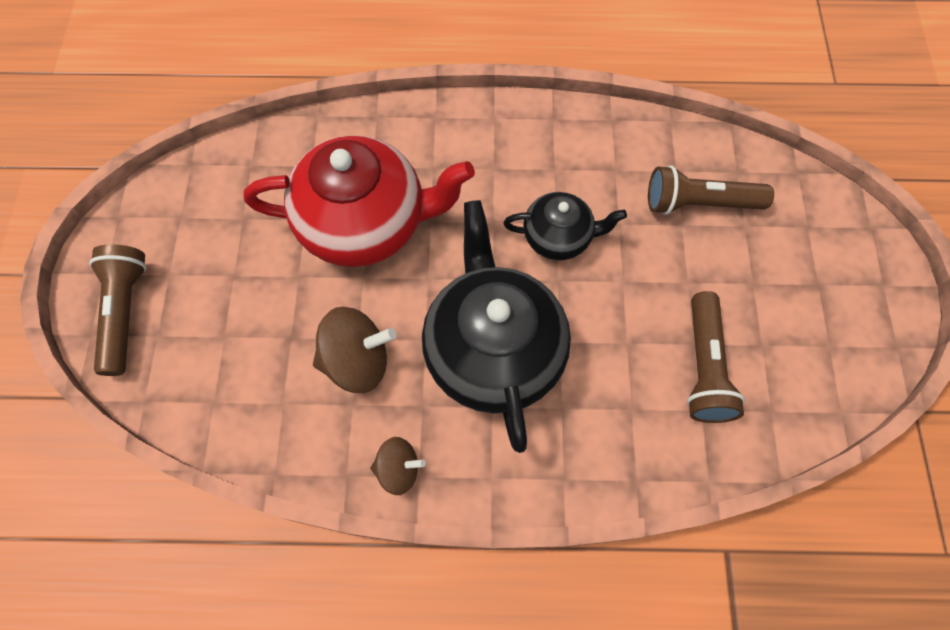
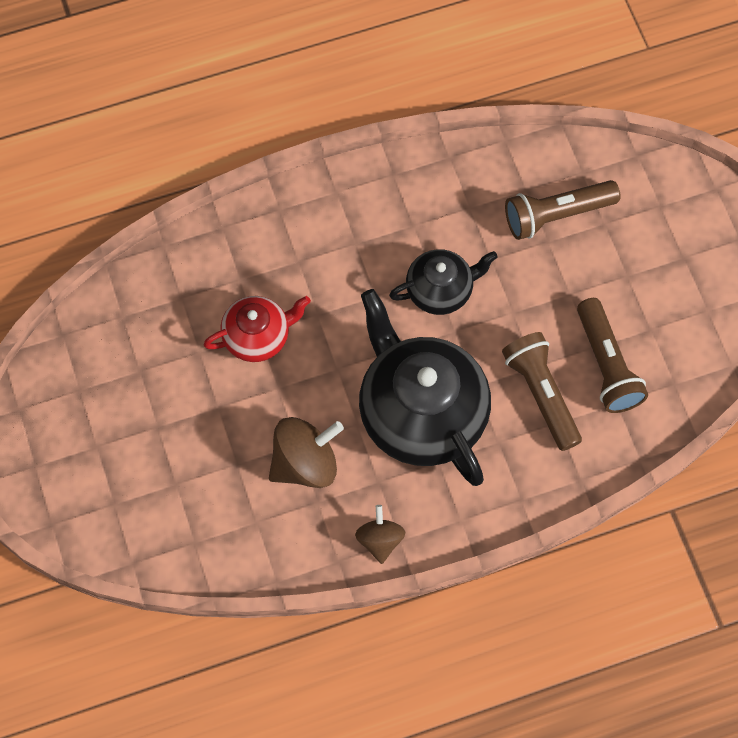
camera: 20 degrees left, 0 degrees up
(125, 312) = (74, 493): brown flashlight -> brown flashlight (541, 394)
(365, 223) = (258, 337): red teapot -> red teapot, size x0.53
(398, 469) = (380, 540): brown spinning top -> brown spinning top turned 75 degrees counterclockwise

